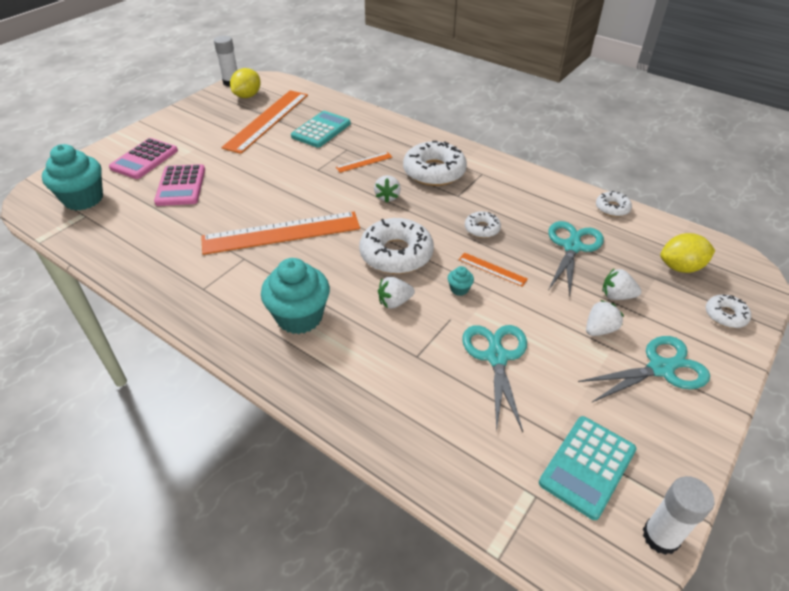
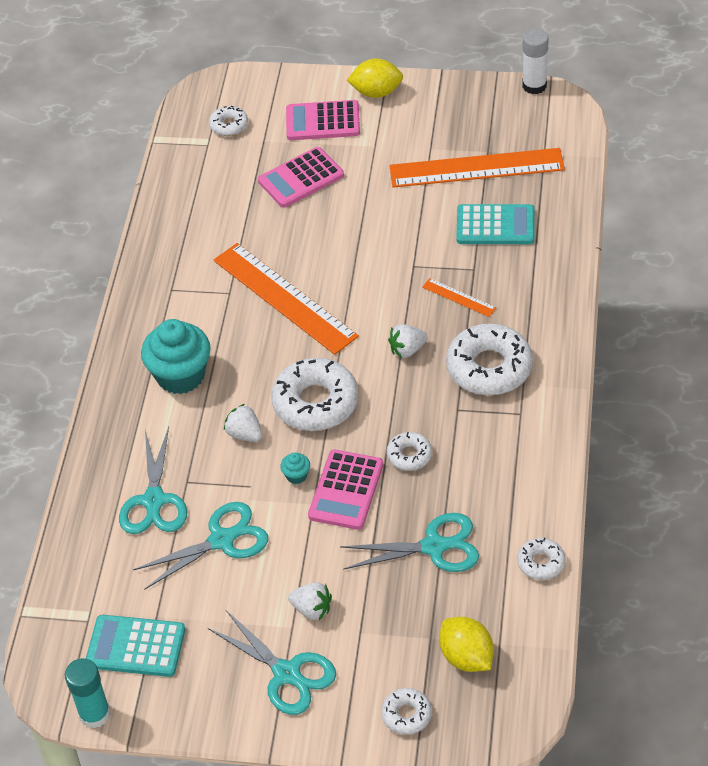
camera: 65 degrees right, 5 degrees up
(83, 199) = (229, 125): turquoise cupcake -> white donut
(247, 96) = (515, 119): yellow lemon -> yellow lemon (376, 92)
(422, 386) = (154, 500): none -> turquoise scissors
(492, 269) = (346, 490): orange ruler -> pink calculator
(617, 296) = (374, 610): white strawberry -> none
(660, 536) = (94, 714): white glue stick -> turquoise glue stick

